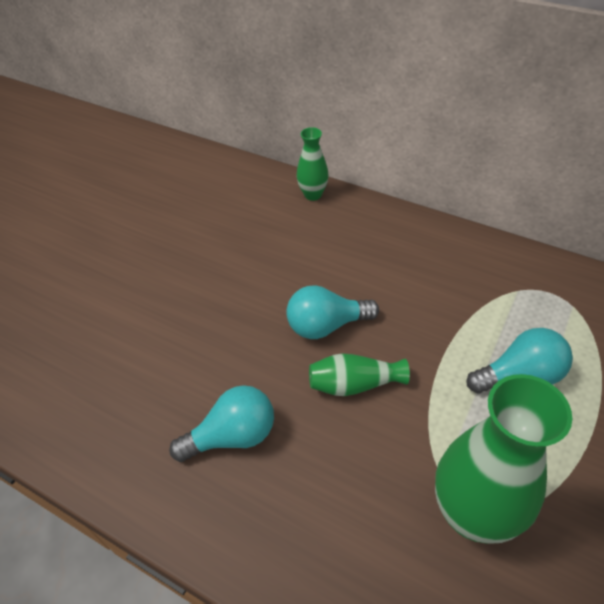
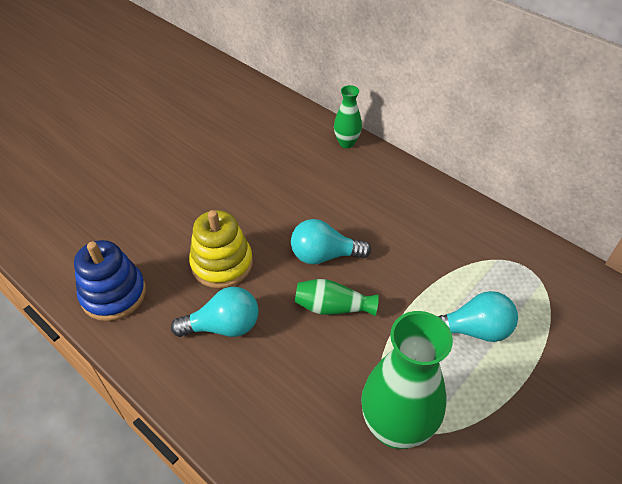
camera: 10 degrees right, 0 degrees up
(86, 426) = (114, 294): none -> blue stacking toy
(210, 360) = (222, 263): none -> yellow stacking toy

